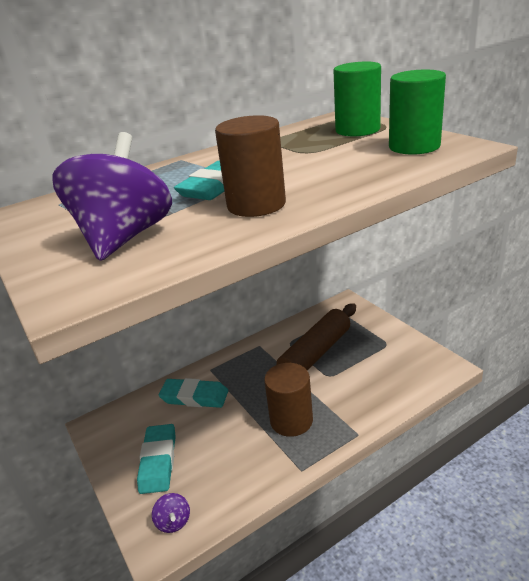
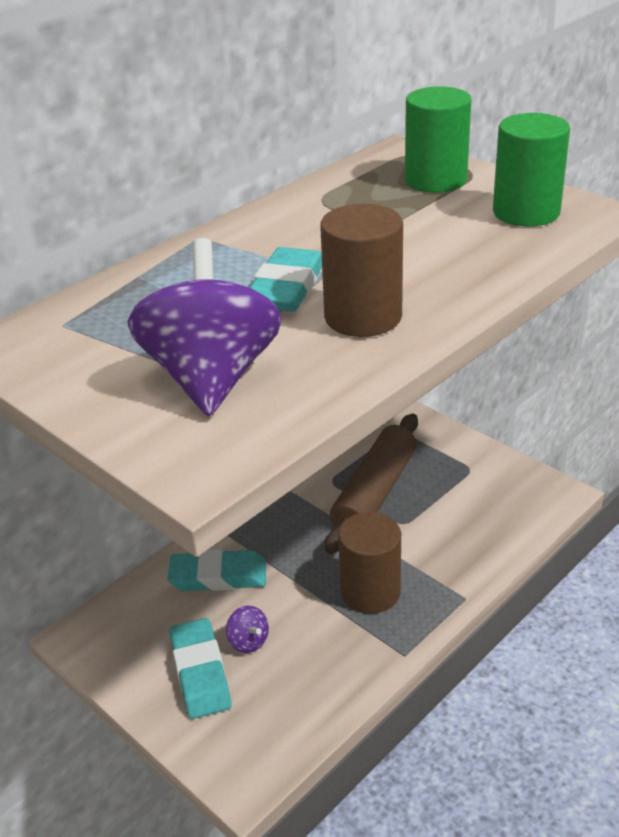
camera: 15 degrees left, 5 degrees up
(173, 521) = (254, 746): purple spinning top -> purple spinning top (248, 641)

